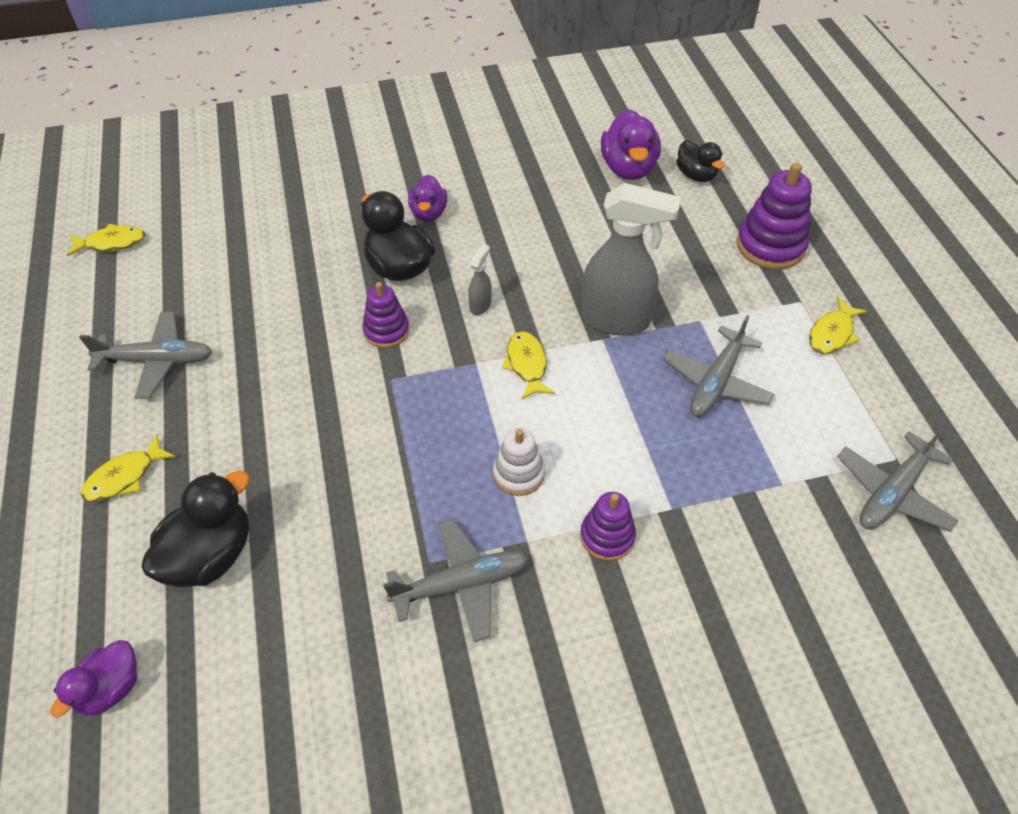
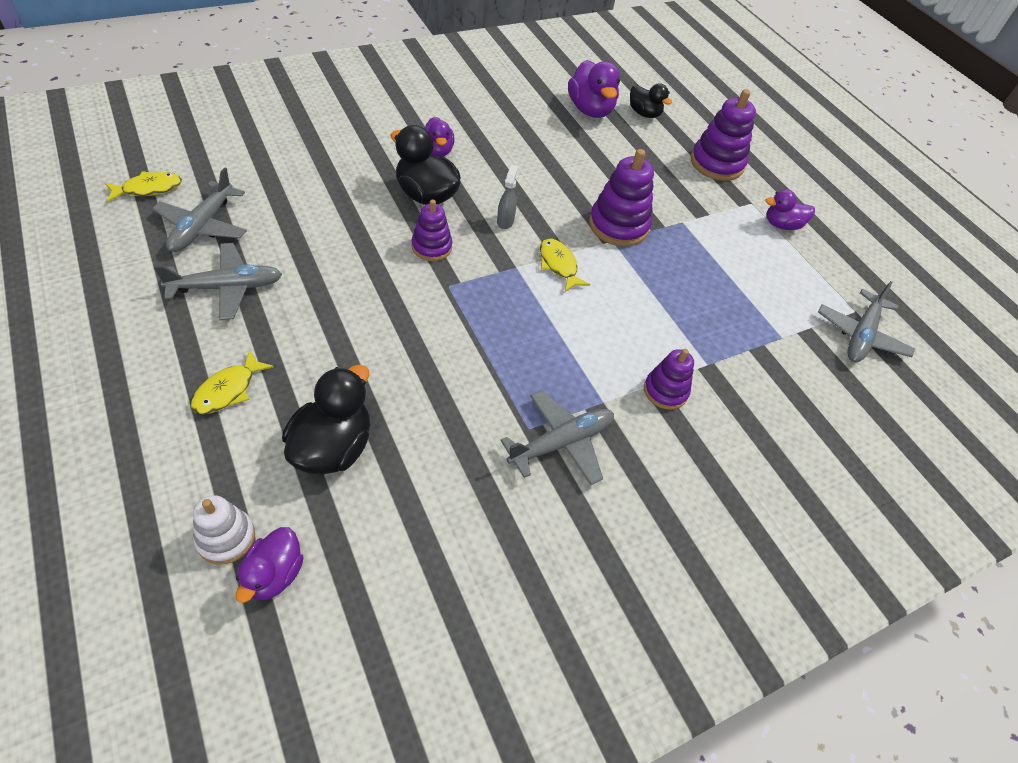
camera: 20 degrees left, 0 degrees up
(518, 474) = (580, 351): white stacking toy -> white stacking toy (226, 538)
(616, 320) = (618, 226): grey spray bottle -> purple stacking toy
(716, 382) = (709, 267): grey plane -> grey plane (203, 226)
(832, 334) = (782, 225): yellow fish -> purple duck

